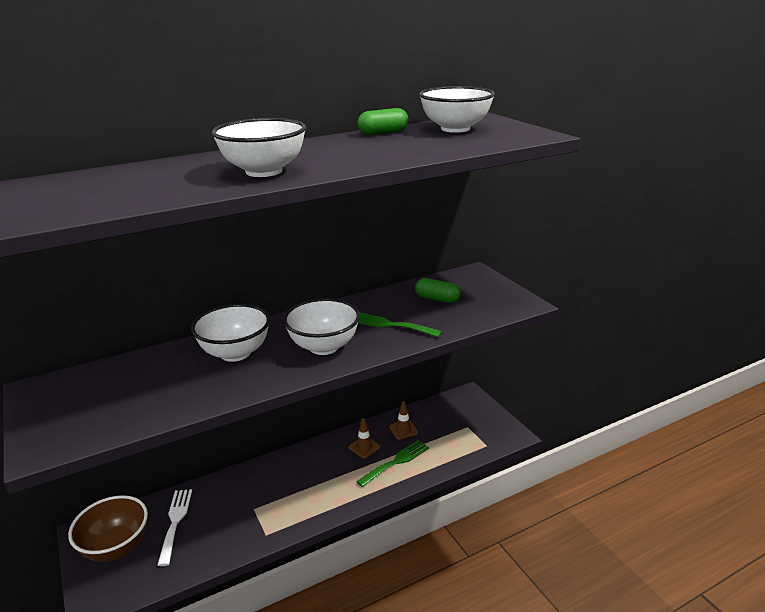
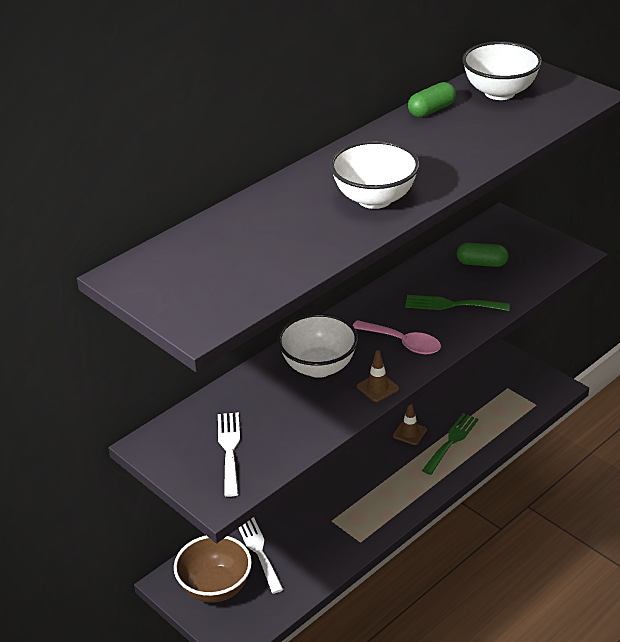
camera: 15 degrees left, 10 degrees up
(95, 406) = (229, 449): none -> white fork
(324, 347) = (403, 343): white bowl -> pink spoon
(403, 430) = (441, 405): brown traffic cone -> brown traffic cone (377, 388)

